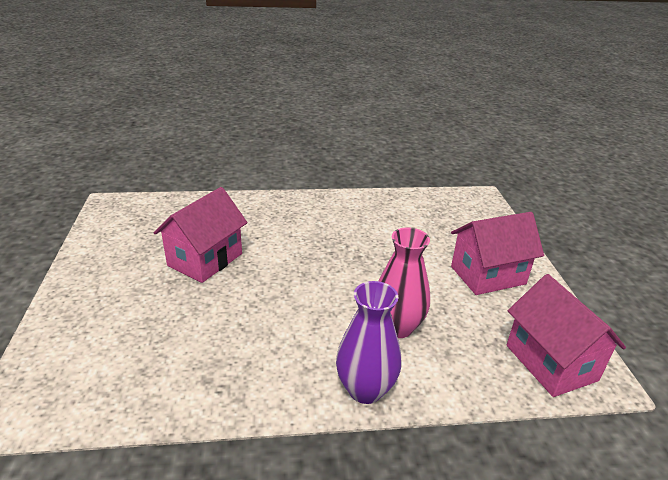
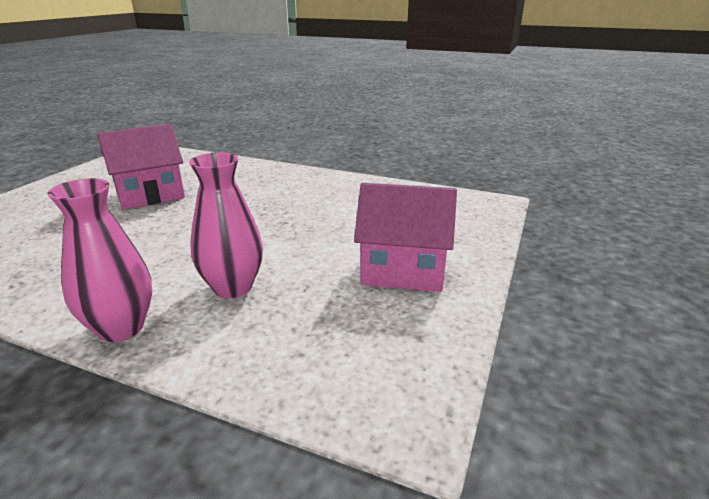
camera: 30 degrees right, 5 degrees down
(365, 389) = (121, 328): purple vase -> pink vase
(551, 363) = (361, 379): pink house -> none

